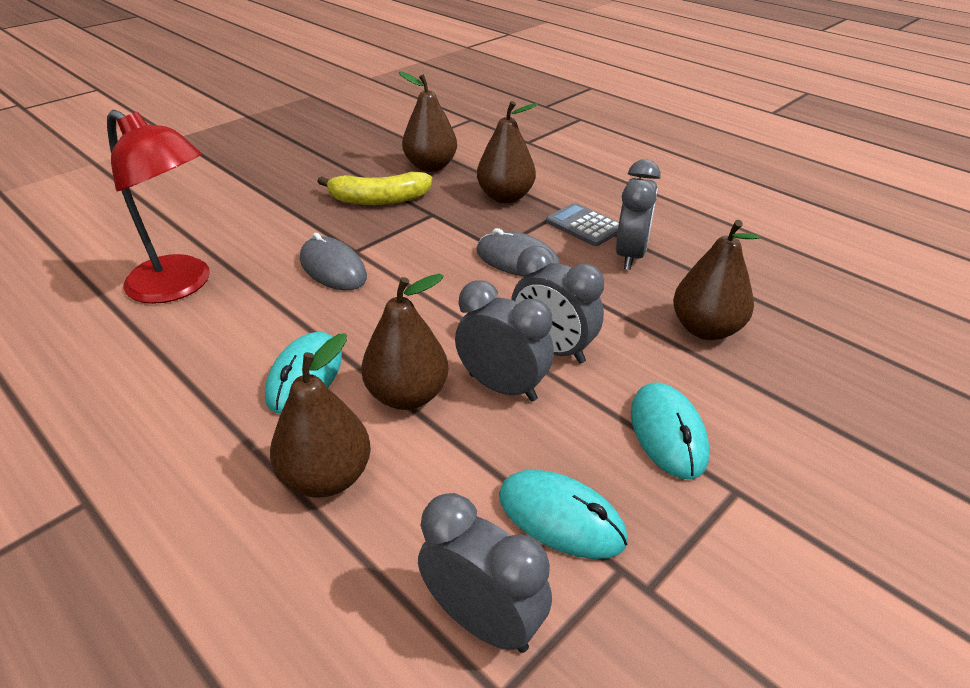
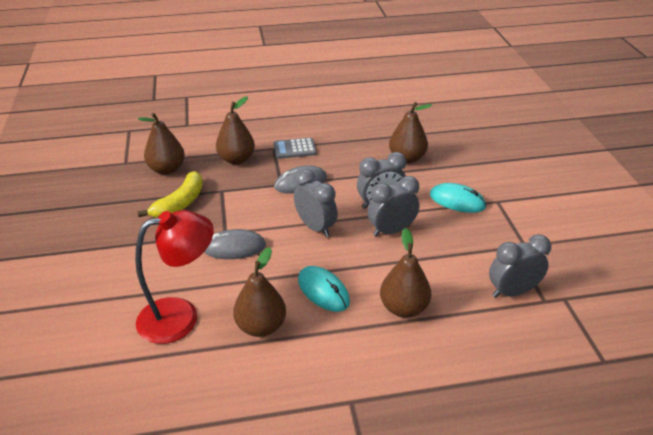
camera: 55 degrees left, 0 degrees up
(407, 395) = (370, 262): brown pear -> brown pear (261, 326)
(561, 518) = (478, 249): turquoise mouse -> none
(630, 255) = (335, 149): grey clock -> grey clock (315, 227)

